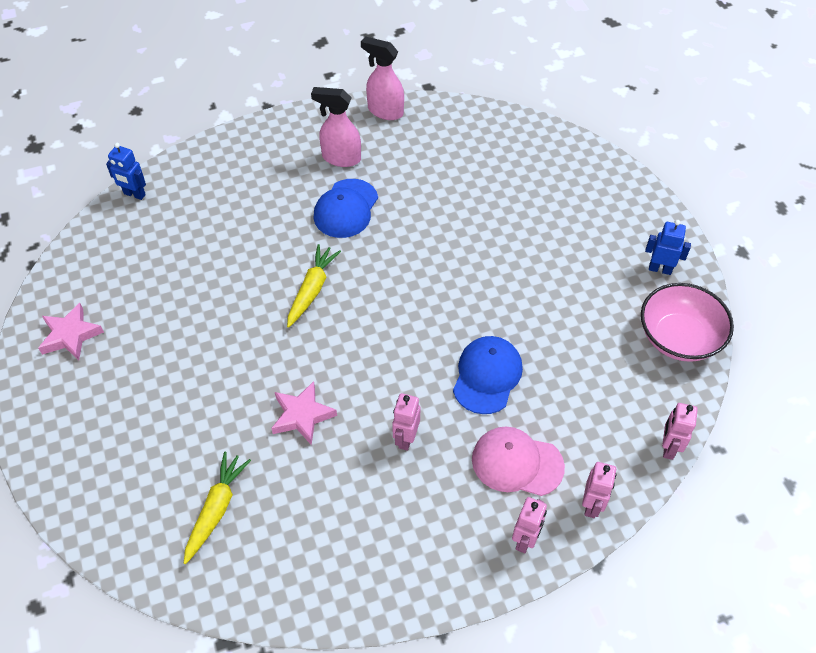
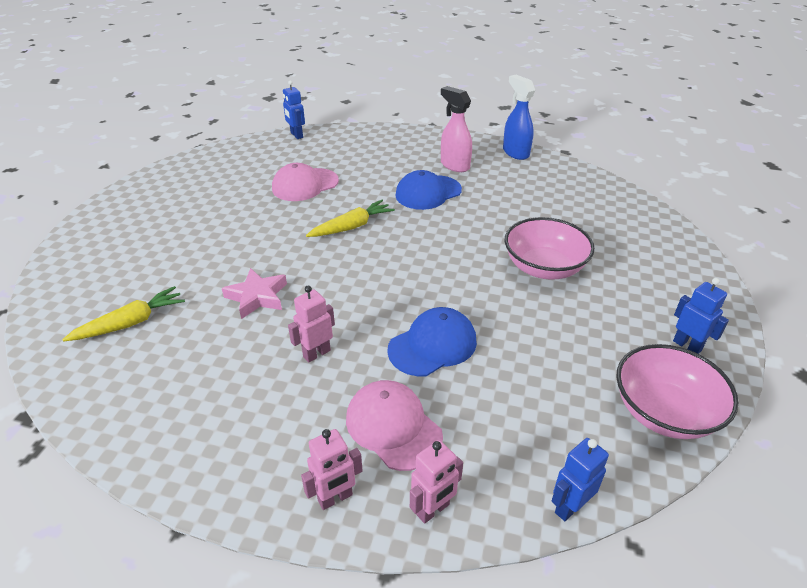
camera: 35 degrees right, 15 degrees down
(70, 335) = (174, 185): pink star -> none
(215, 261) = (305, 185): none -> pink cap
(385, 111) = (515, 152): pink spray bottle -> blue spray bottle
(512, 247) = (544, 267): none -> pink bowl
(668, 447) = (569, 507): pink robot -> blue robot

